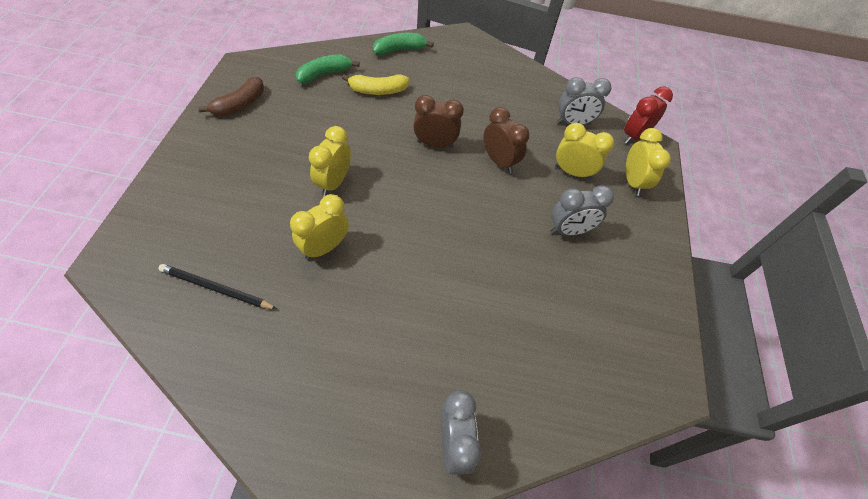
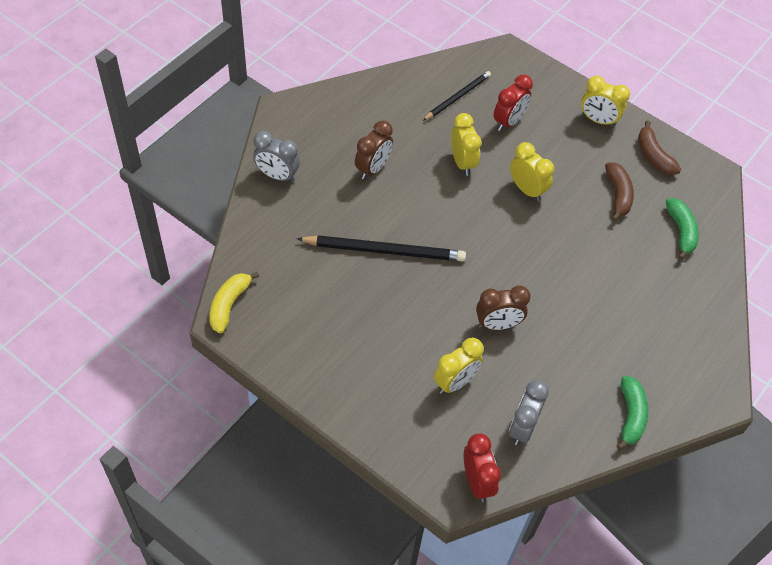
camera: 120 degrees right, 0 degrees up
(239, 225) = (508, 121): none -> red clock
(304, 118) = (618, 195): none -> brown banana
(377, 91) = (640, 266): yellow banana -> yellow banana (229, 305)
(399, 50) = (706, 315): green banana -> green banana (630, 416)
(435, 144) = (543, 282): brown clock -> brown clock (373, 168)
(484, 273) = (385, 251): none -> black pencil
(569, 230) = (391, 336): grey clock -> none
(633, 182) = (416, 432): yellow clock -> yellow clock (598, 120)

